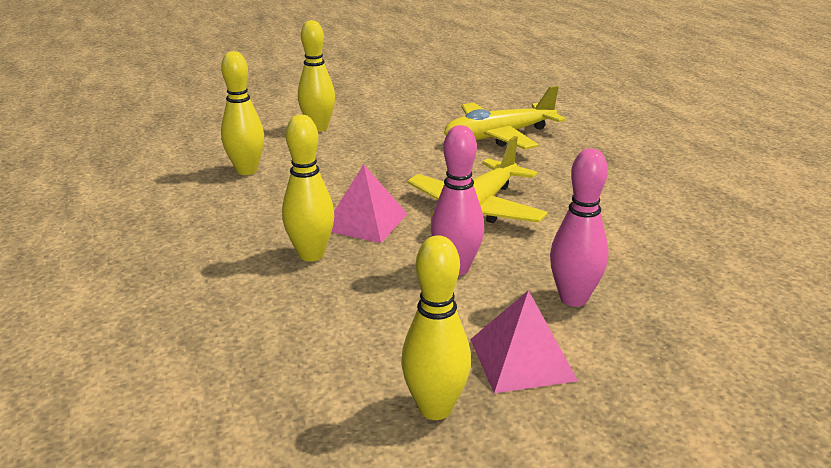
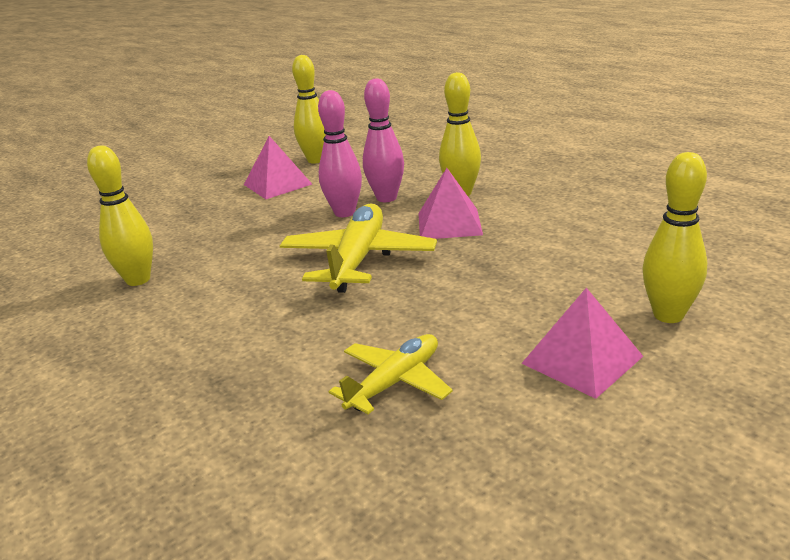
camera: 160 degrees right, 0 degrees up
(246, 170) = (634, 235): yellow bowling pin -> yellow bowling pin (138, 280)
(392, 123) = (582, 360): none -> pink pyramid
(499, 136) = (395, 382): yellow plane -> yellow plane, size x0.63
(573, 299) = (250, 218): pink bowling pin -> pink bowling pin (386, 198)

